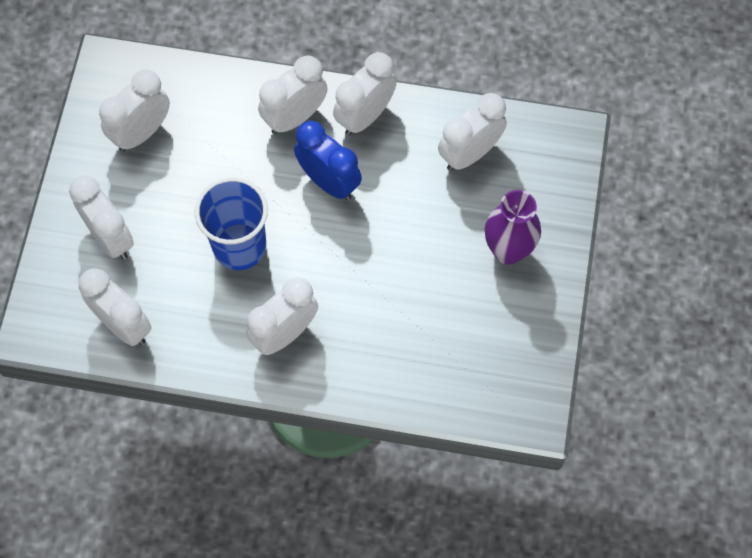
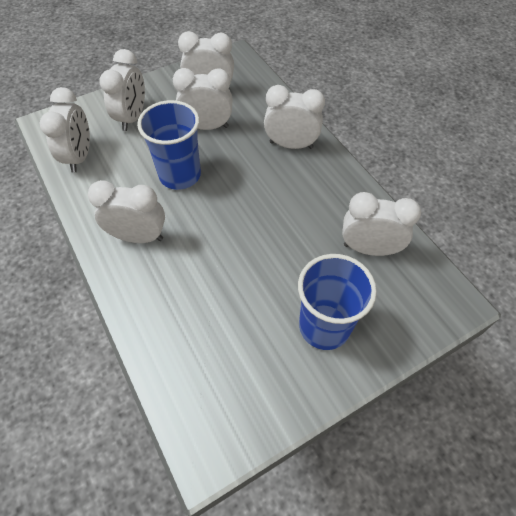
camera: 50 degrees right, 10 degrees down
(329, 182) = (267, 188): blue clock -> none
(365, 116) = (330, 176): white clock -> white clock (207, 126)
(508, 250) = (324, 326): purple vase -> blue cup

